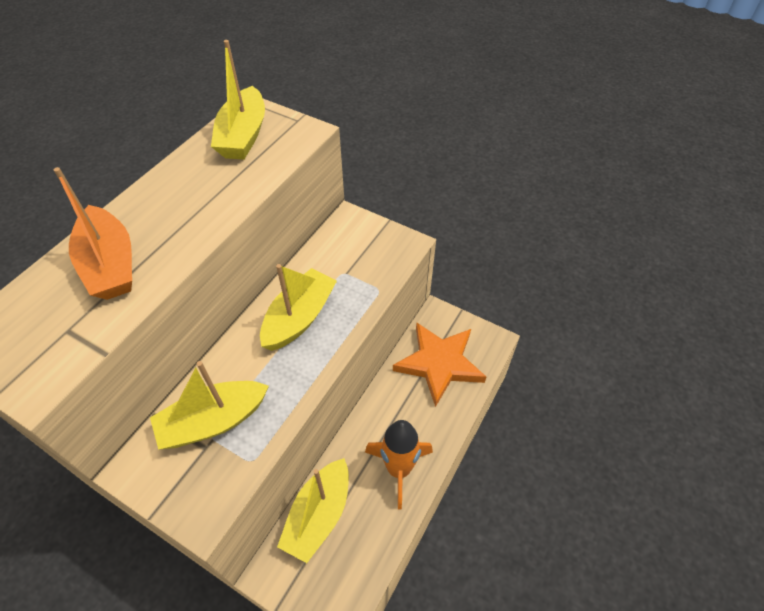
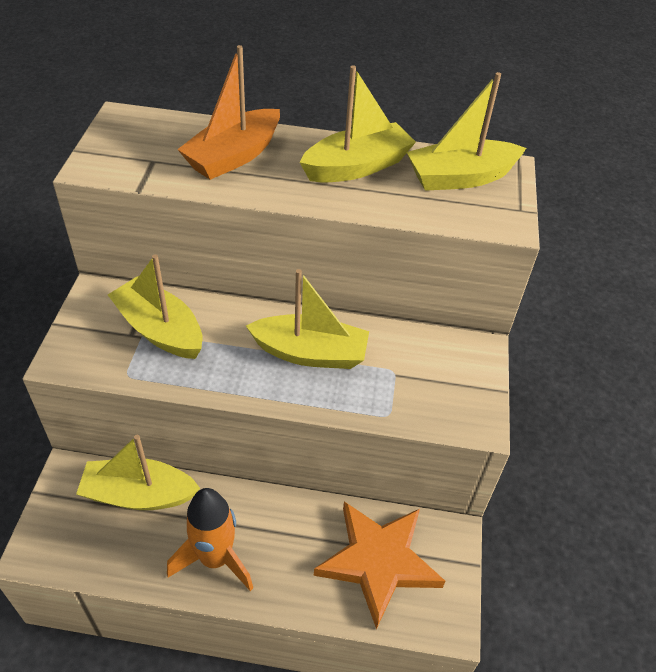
camera: 65 degrees right, 5 degrees down
(188, 188) = (357, 167): none -> yellow boat

